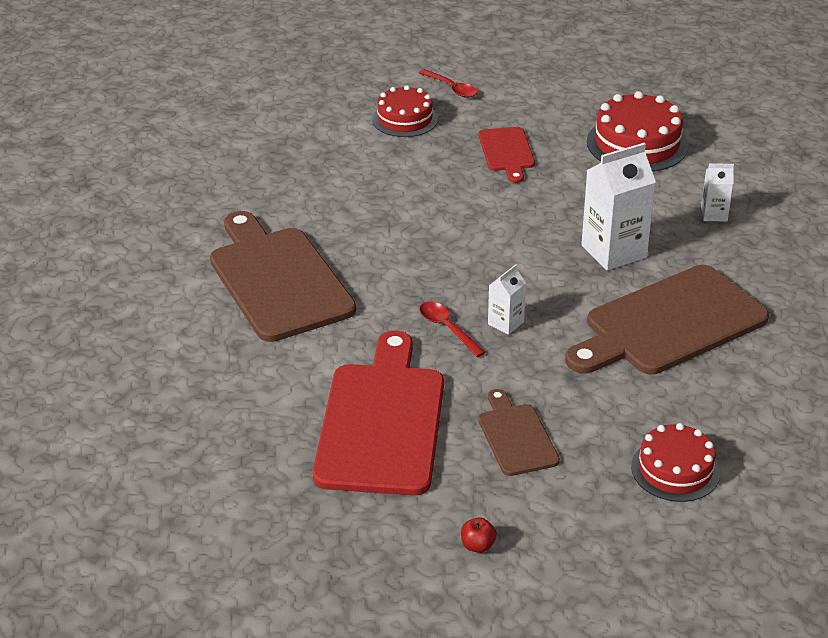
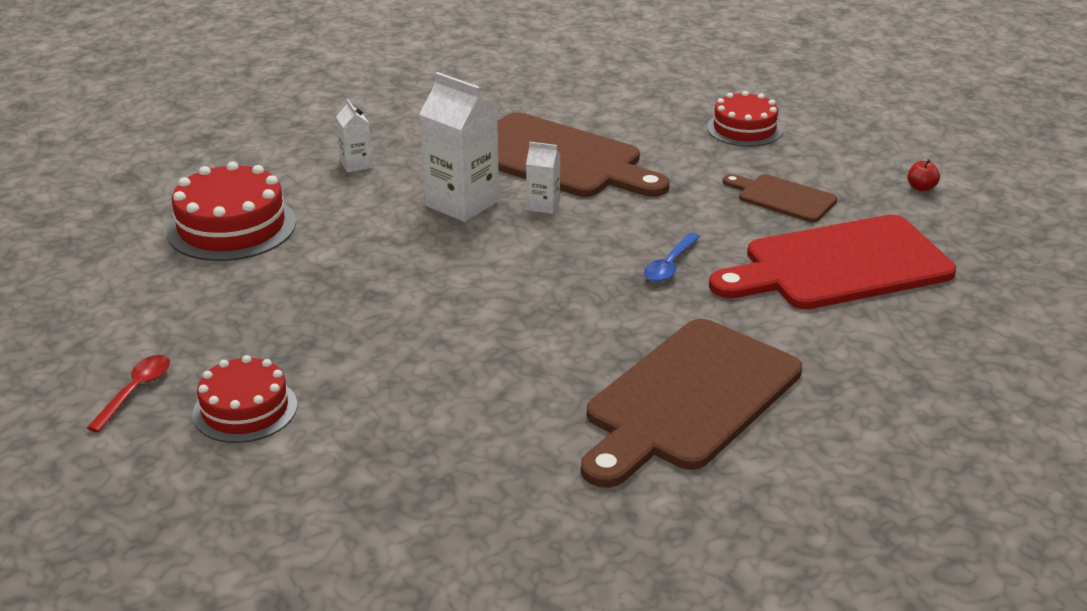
camera: 115 degrees left, 5 degrees down
(447, 328) = (670, 265): red spoon -> blue spoon
(505, 323) = (631, 236): white carton -> white carton (543, 205)
(507, 152) = (294, 307): red cutting board -> none
(516, 437) = (782, 198): brown cutting board -> brown cutting board turned 75 degrees clockwise

